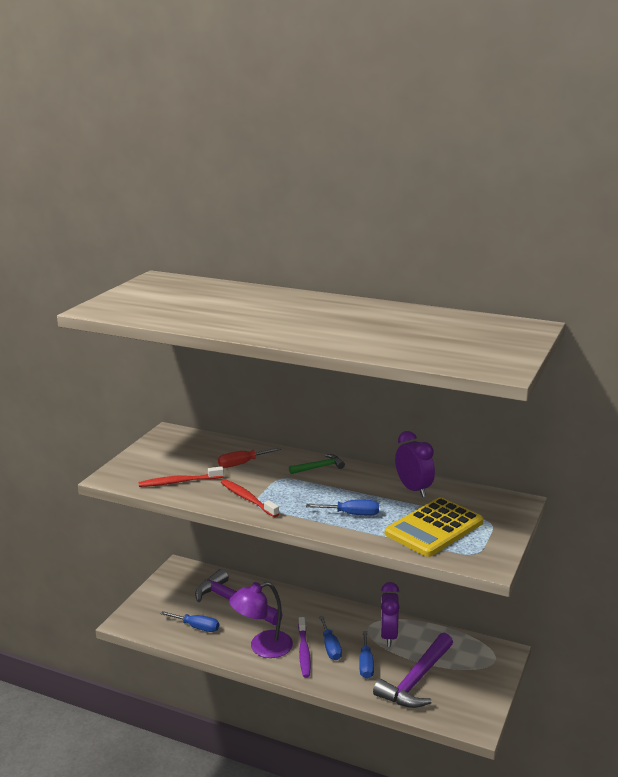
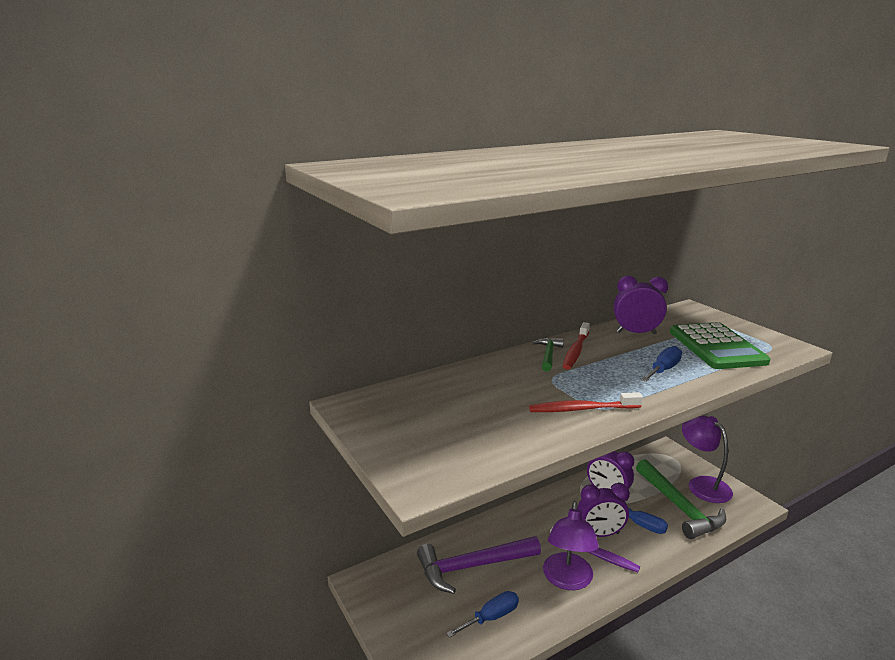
camera: 55 degrees left, 0 degrees up
(179, 482) = (494, 437): red toothbrush -> red toothbrush (576, 351)
(242, 464) = (493, 388): red screwdriver -> none
(330, 647) = (600, 534): blue screwdriver -> purple clock
(416, 680) = (679, 507): purple hammer -> green hammer
(434, 528) = (716, 347): yellow calculator -> green calculator
(470, 686) = (702, 484): none -> purple lamp

